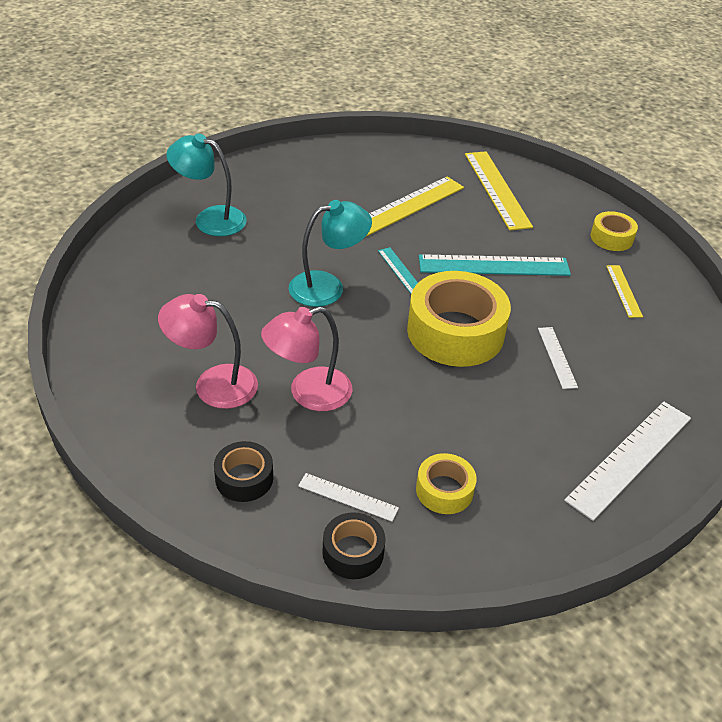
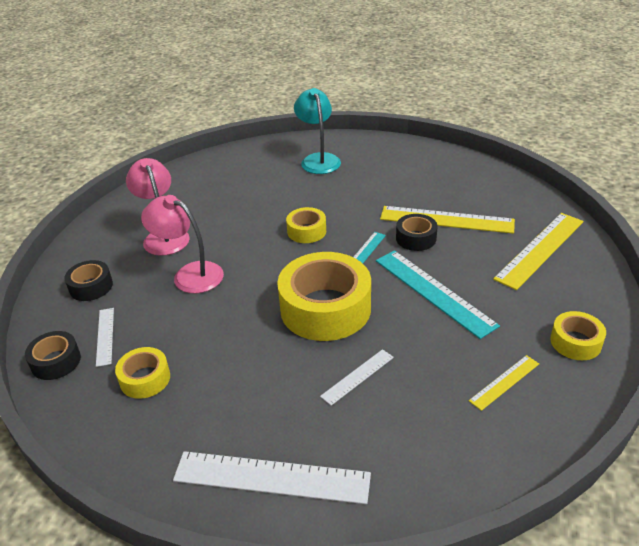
camera: 60 degrees right, 5 degrees down
(327, 287) = (306, 231): turquoise lamp -> yellow tape
(413, 235) = (416, 238): none -> black tape

